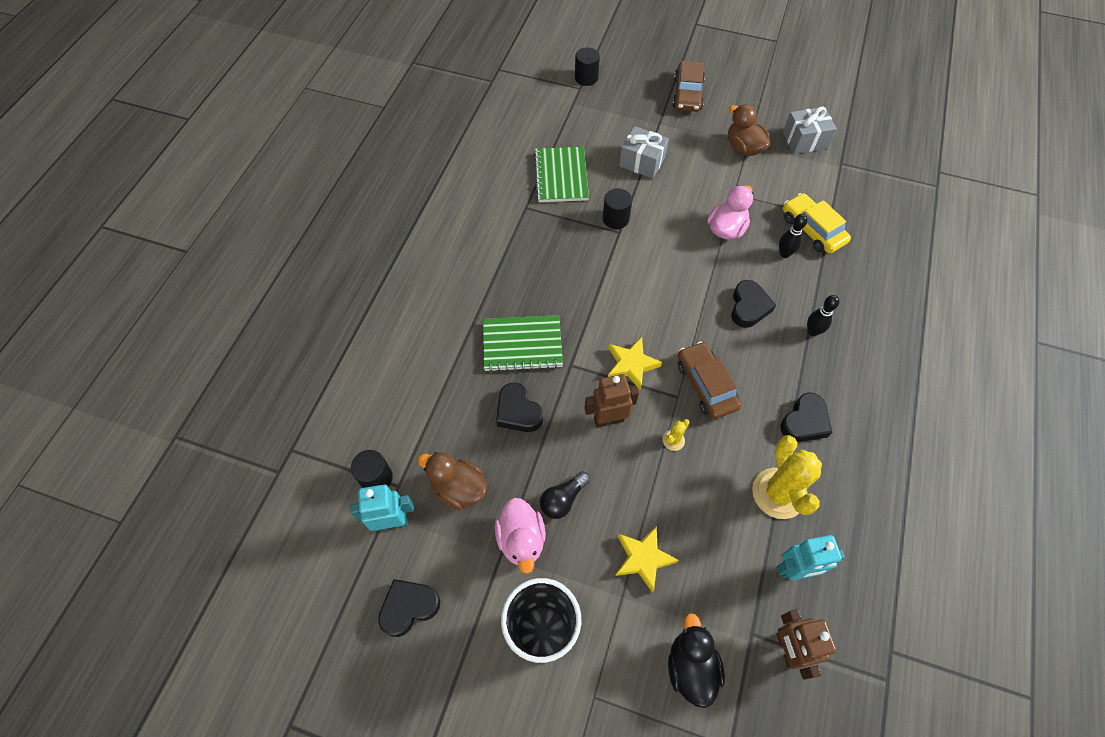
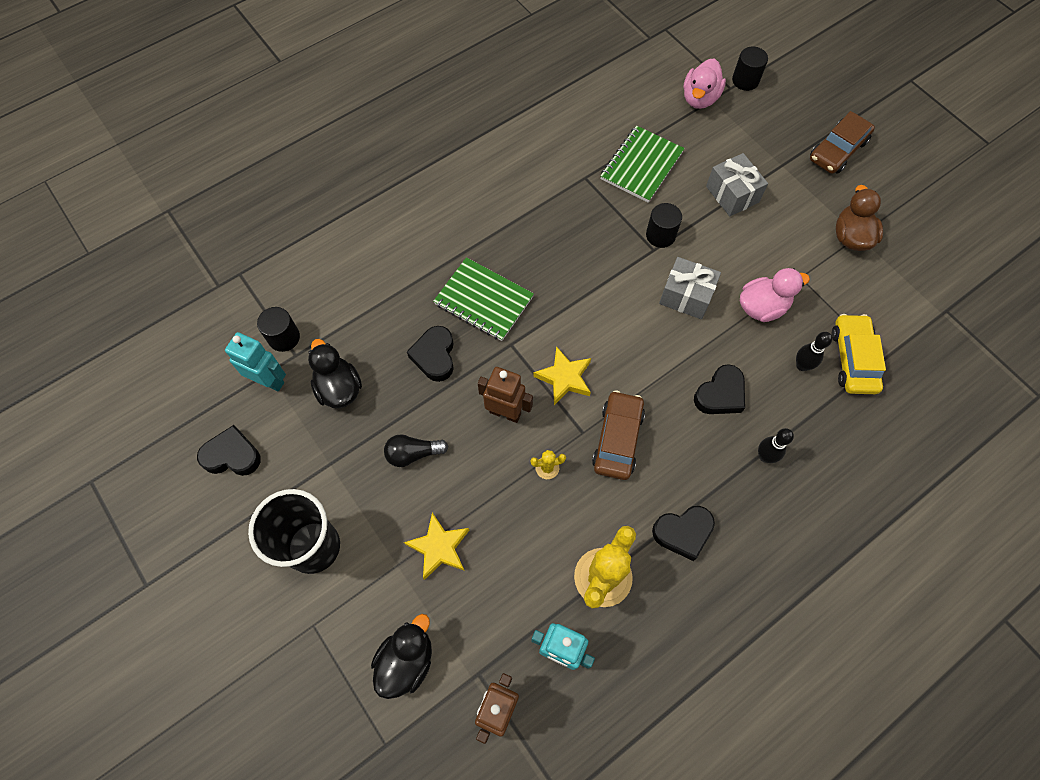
camera: 35 degrees right, 5 degrees up
(459, 488) = (339, 388): brown duck -> black duck
(521, 540) = (355, 463): pink duck -> pink duck (699, 98)
(804, 140) = (926, 265): grey gift -> grey gift (686, 296)

